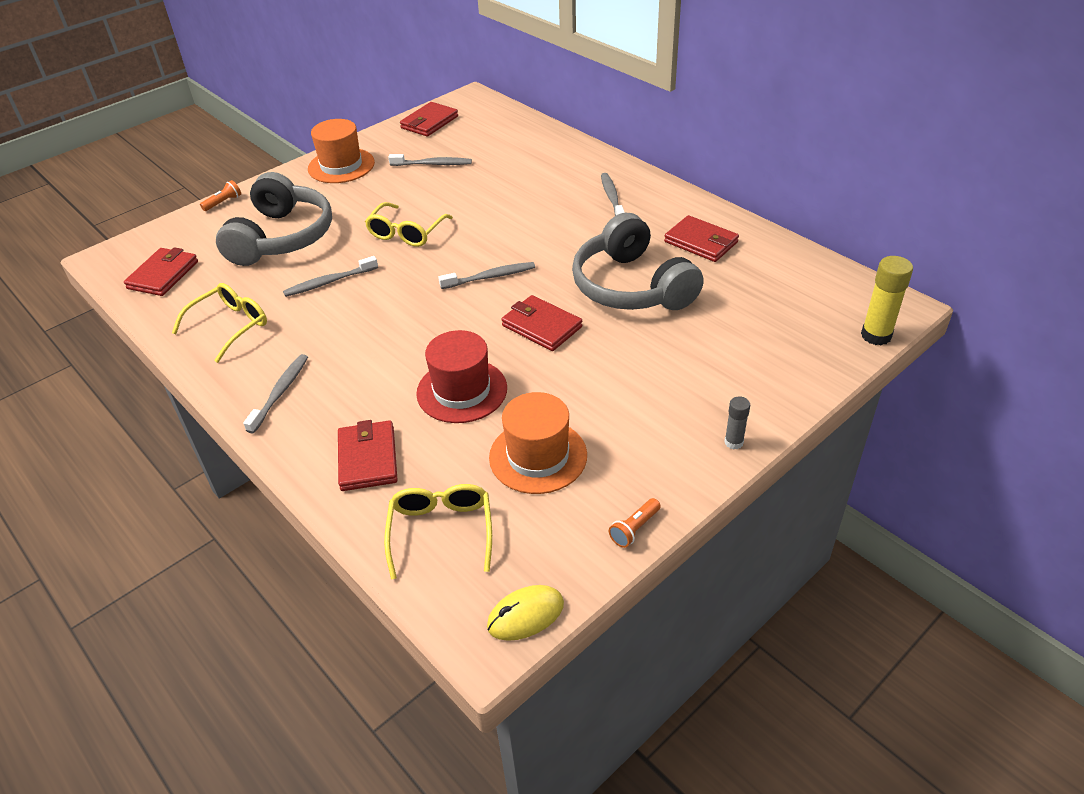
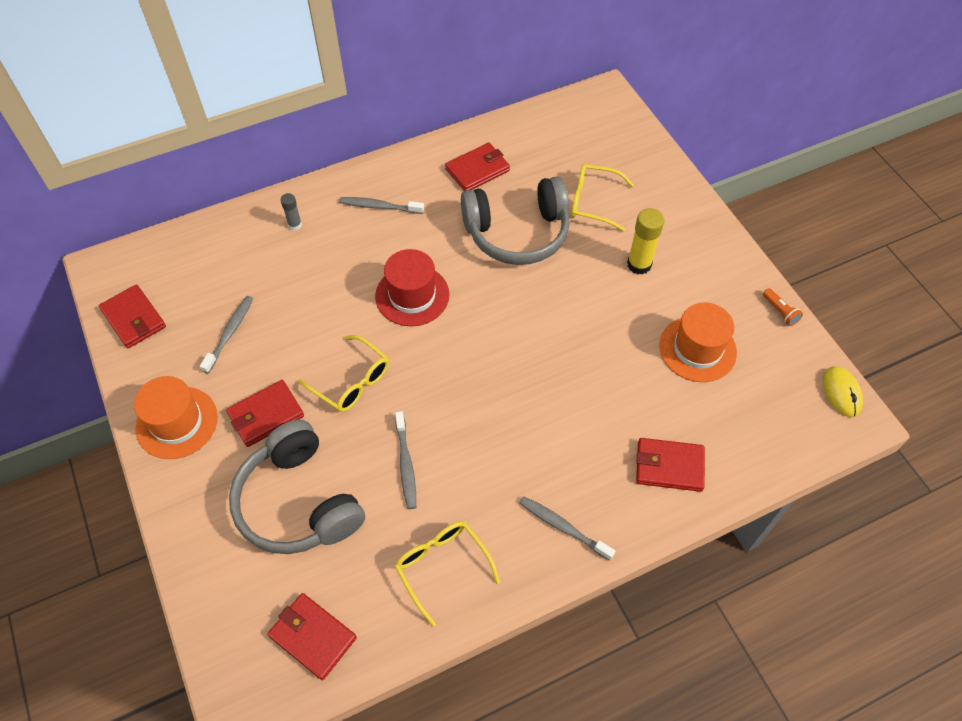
camera: 75 degrees left, 15 degrees up
(223, 202) = (185, 561): orange flashlight -> none
(281, 237) = (298, 502): grey headphones -> grey headphones turned 150 degrees counterclockwise
(441, 531) = (758, 428): yellow glasses -> yellow glasses (592, 202)
(462, 391) = (608, 383): red hat -> red hat (412, 295)
(490, 277) = (459, 328): grey toothbrush -> none
(541, 326) = (545, 307): red wallet -> red wallet (266, 415)
(733, 442) = (714, 231): grey glue stick -> grey glue stick (295, 225)
(876, 335) = (632, 117): yellow glue stick -> yellow glue stick (639, 264)

